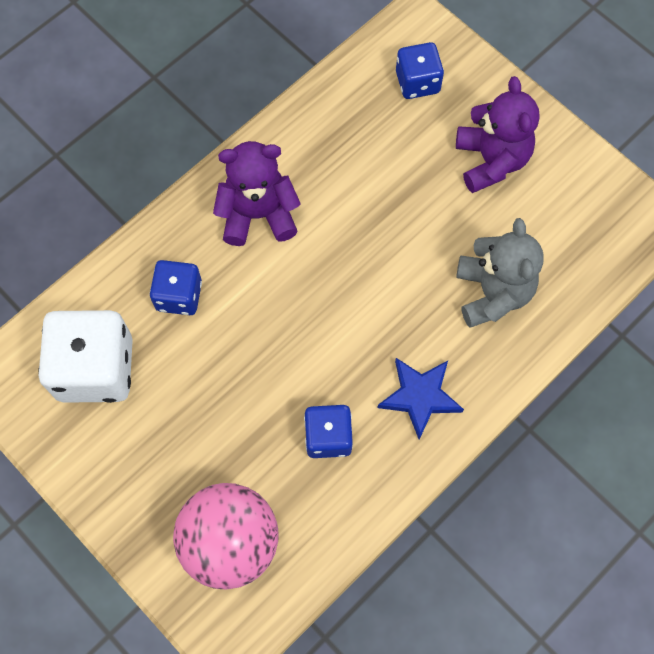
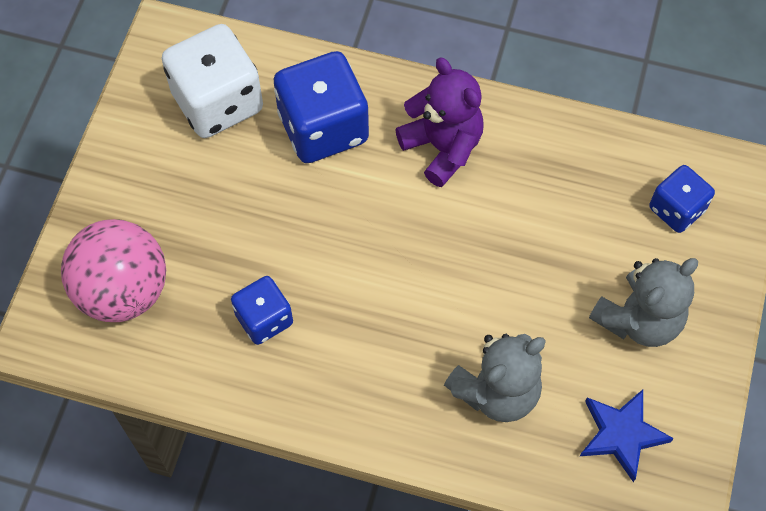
camera: 60 degrees right, 5 degrees down
(179, 296) = (323, 127): blue dice -> blue dice, size x1.73
(420, 397) = (349, 378): blue star -> blue star (621, 434)
(491, 160) = (638, 319): purple teddy bear -> grey teddy bear

